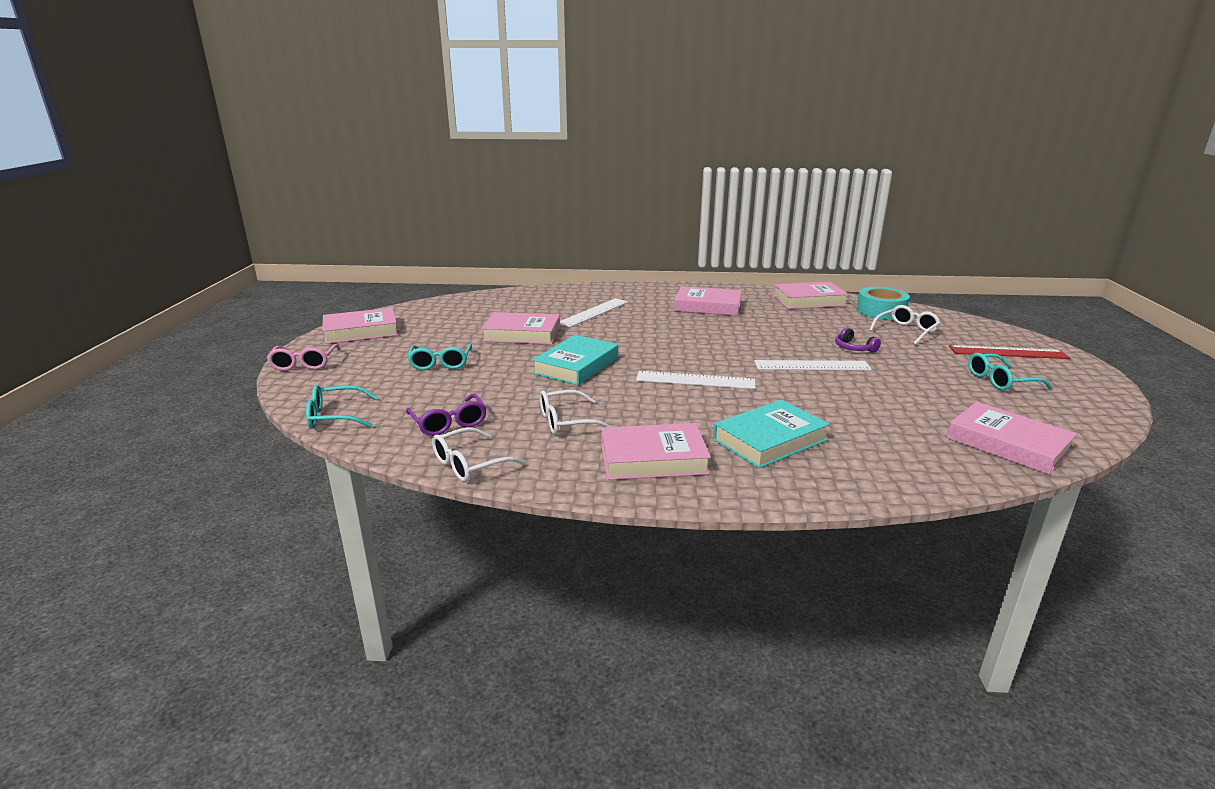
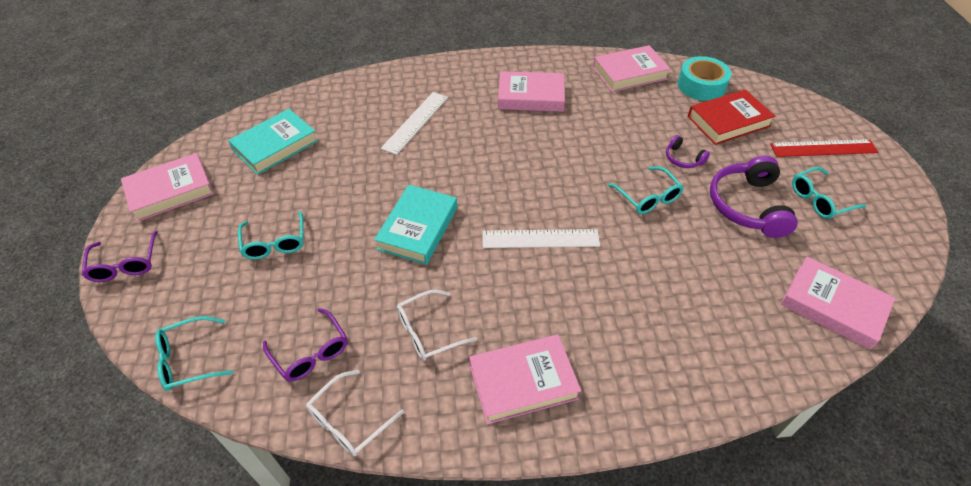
camera: 10 degrees left, 25 degrees up
(304, 363) = (125, 263): pink glasses -> purple glasses
(522, 334) = (348, 174): pink book -> none
(769, 440) = (625, 333): turquoise book -> turquoise book (275, 146)
(812, 366) = (647, 197): white ruler -> turquoise glasses
(906, 331) = (728, 121): white glasses -> red book
(918, 378) = (747, 205): none -> purple headphones

